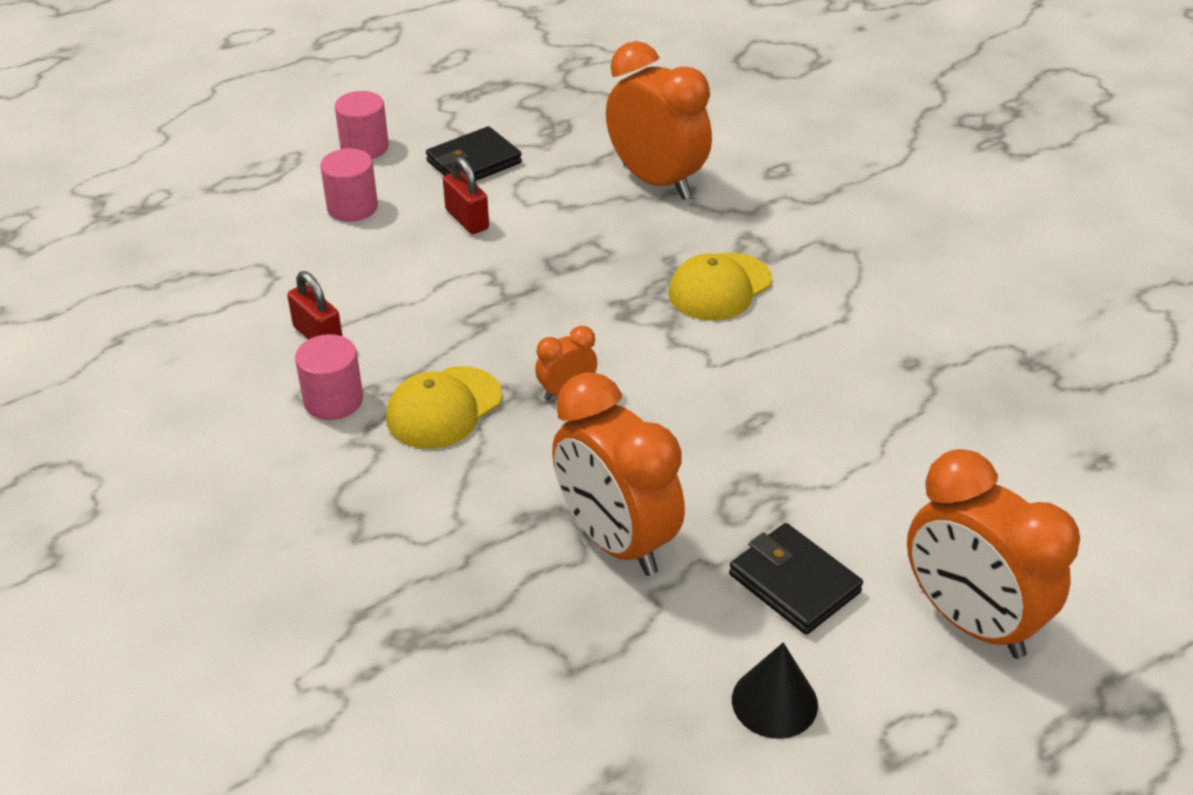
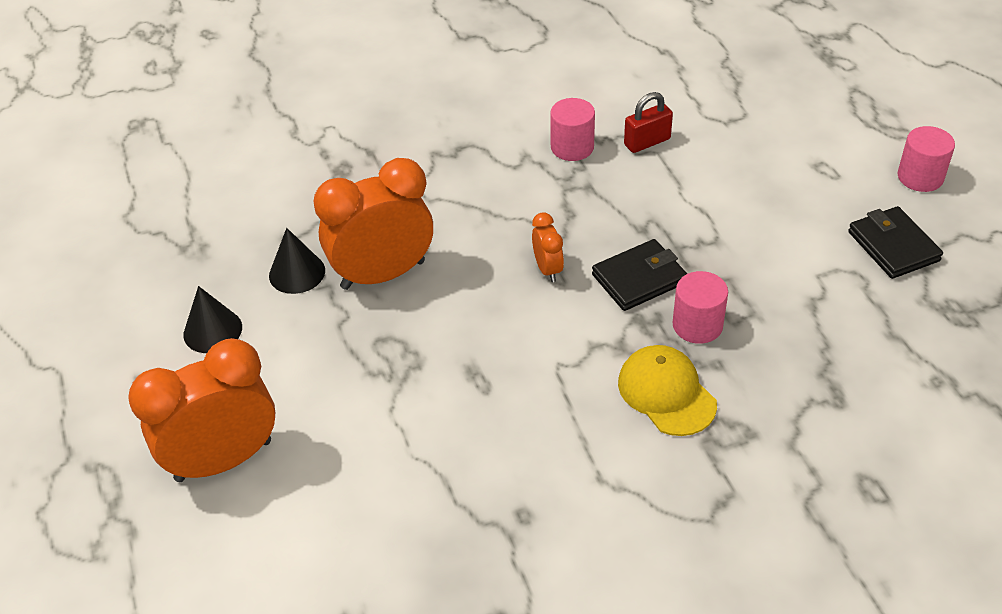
camera: 105 degrees right, 5 degrees up
(352, 207) = (821, 166): pink cylinder -> pink cylinder (697, 325)
(444, 408) = (548, 201): yellow cap -> none
(467, 220) = (796, 233): red padlock -> none
(637, 635) = (297, 273): none -> black cone
(656, 181) = (854, 377): orange clock -> none
(794, 583) = (304, 364): black wallet -> black wallet (639, 279)

